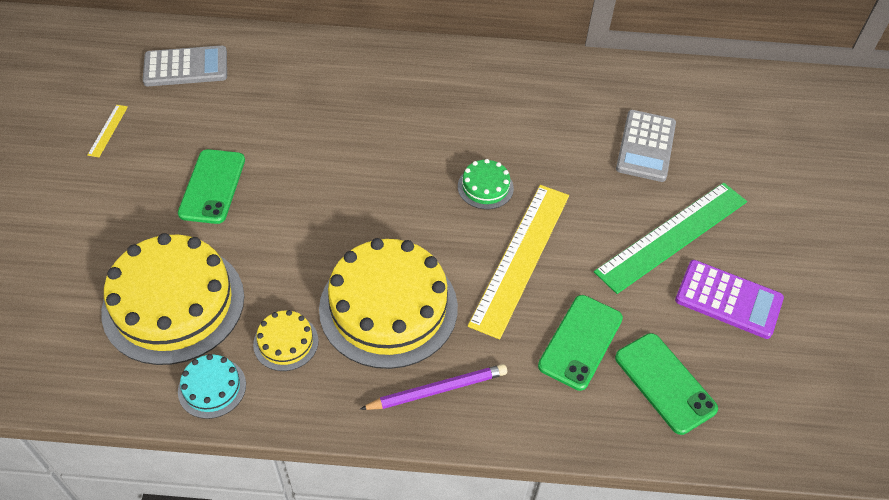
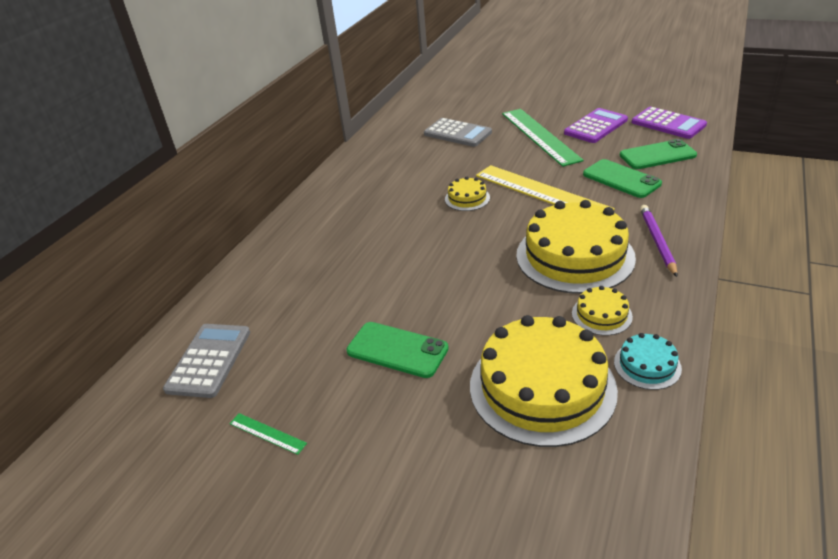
camera: 65 degrees left, 15 degrees down
(108, 130) = (267, 433): yellow ruler -> green ruler
(485, 187) = (467, 198): green cake -> yellow cake
(777, 395) = (668, 124): none -> purple calculator

